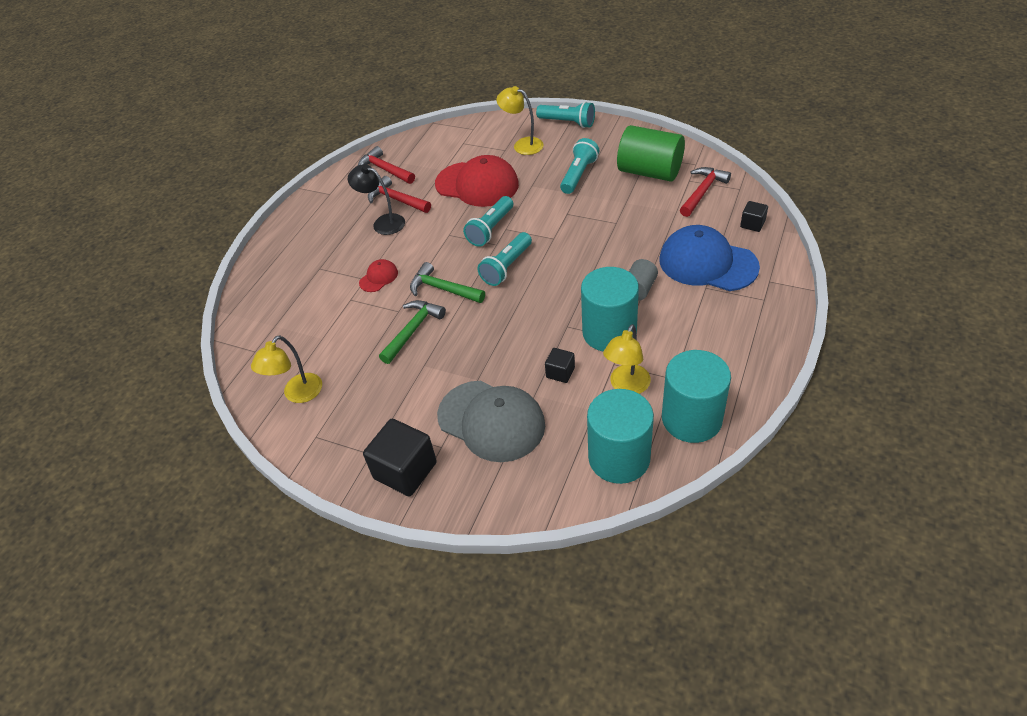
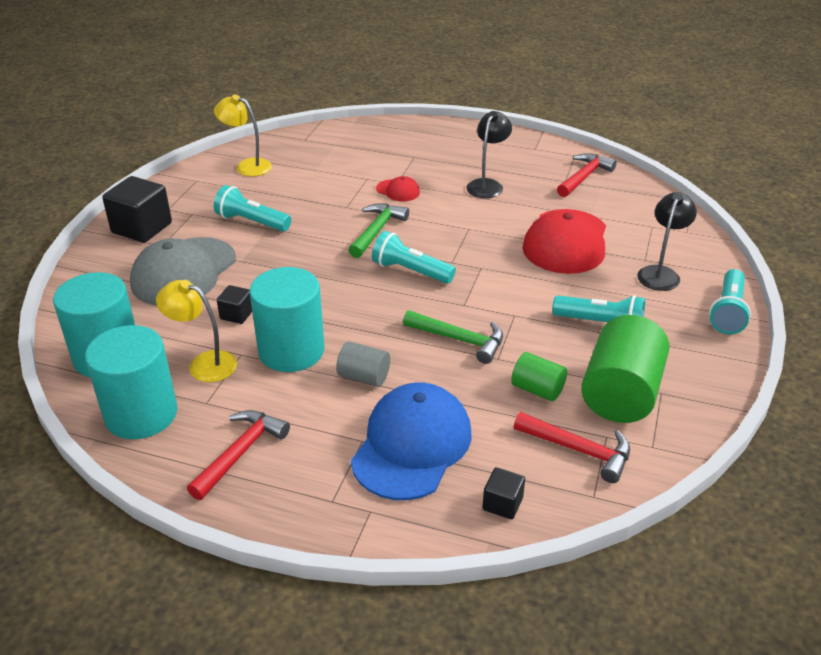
camera: 80 degrees right, 10 degrees down
(397, 200) = (528, 190): red hammer -> red hammer (240, 453)
(412, 330) = (317, 217): green hammer -> green hammer (459, 340)
(491, 229) = (479, 256): turquoise flashlight -> turquoise flashlight (251, 222)
(522, 145) = (660, 273): yellow lamp -> black lamp
(648, 206) = (537, 389): none -> green cylinder

